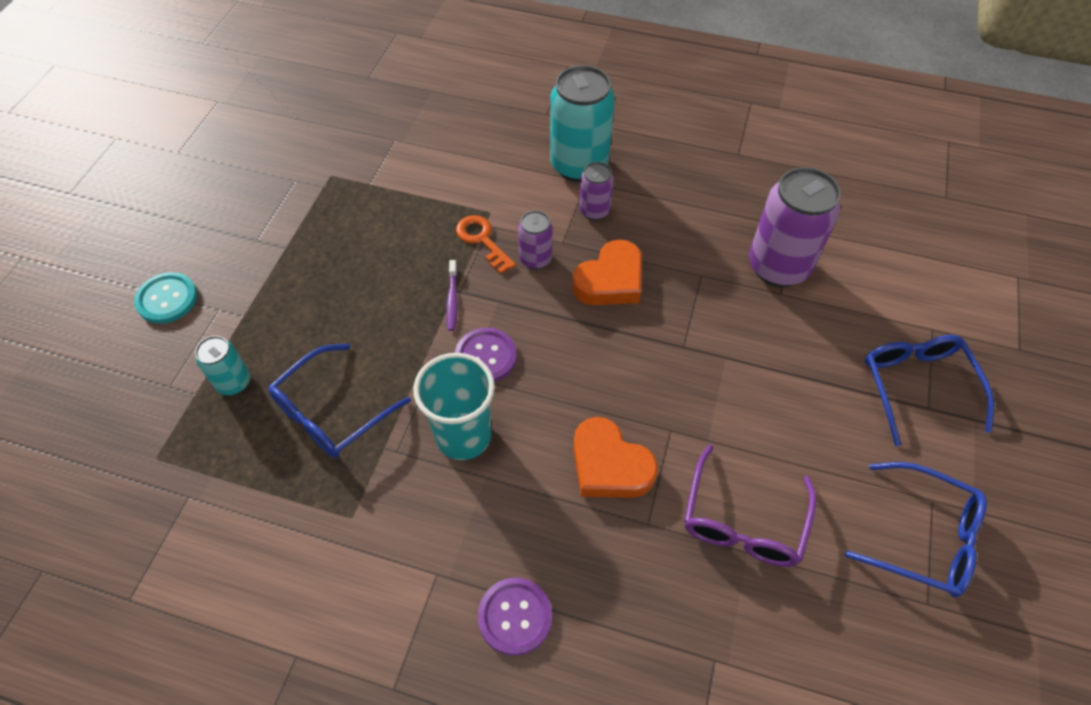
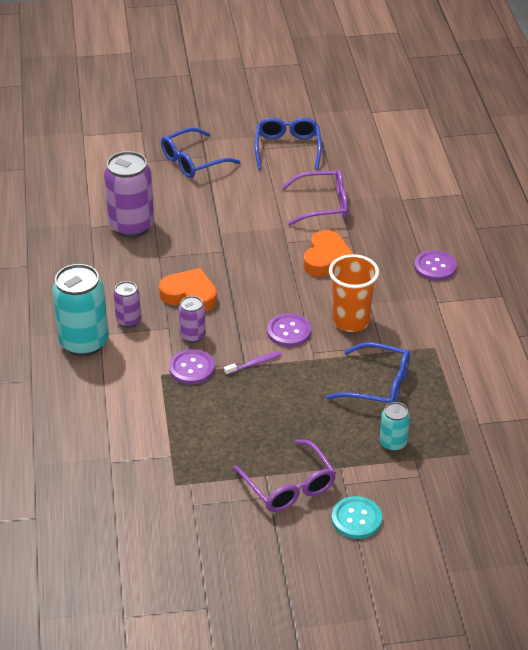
camera: 115 degrees left, 15 degrees down
(255, 260) = (289, 486): none -> purple glasses
(463, 436) = (351, 321): turquoise cup -> orange cup
(482, 240) = (191, 368): orange key -> purple button

